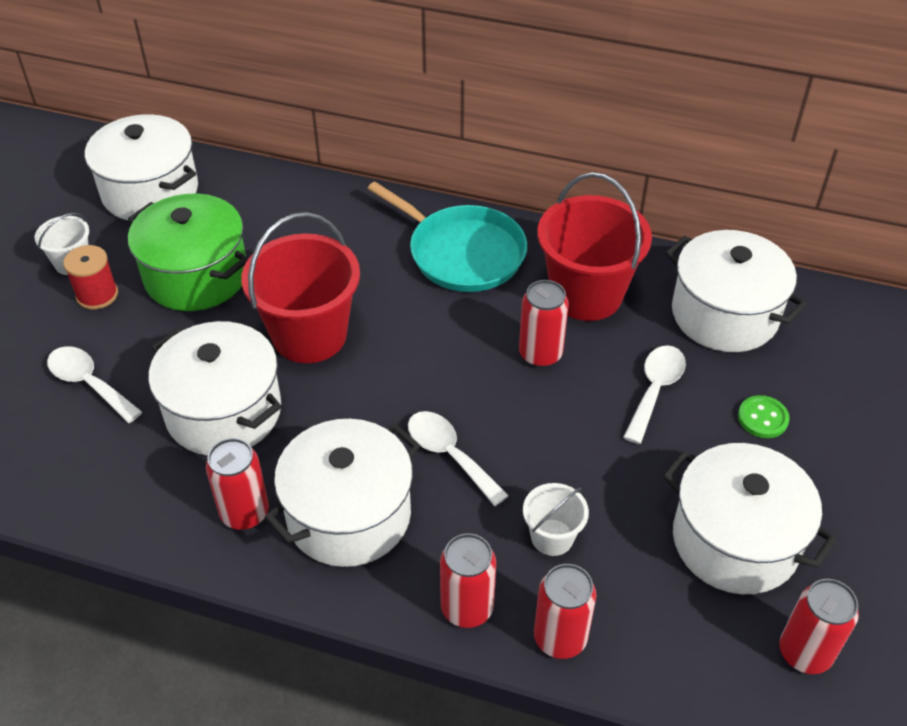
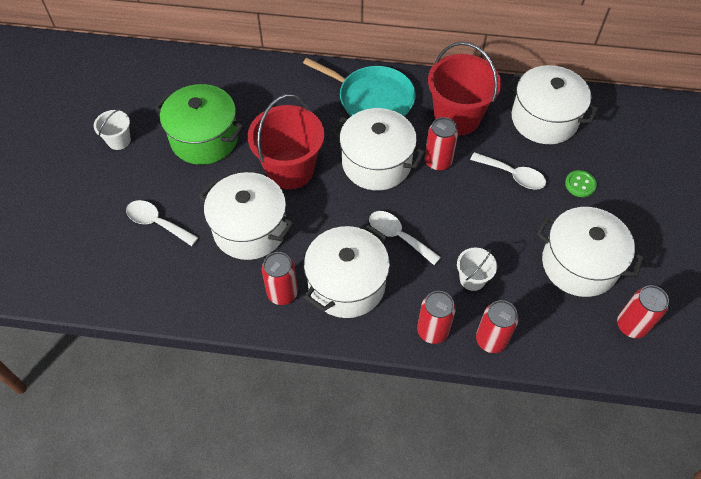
camera: 10 degrees left, 10 degrees up
(97, 295) = (143, 161): red spool -> none
(150, 191) = (155, 82): white pot -> white pot (376, 163)
(655, 390) = (513, 175): white spoon -> white spoon turned 105 degrees clockwise

